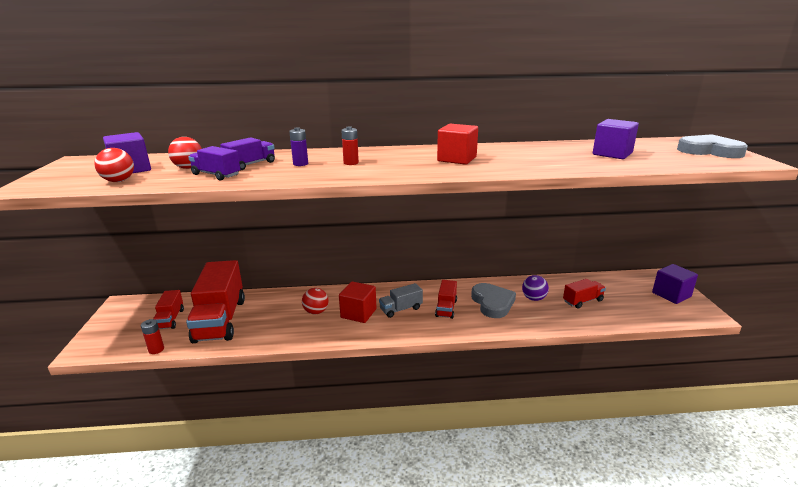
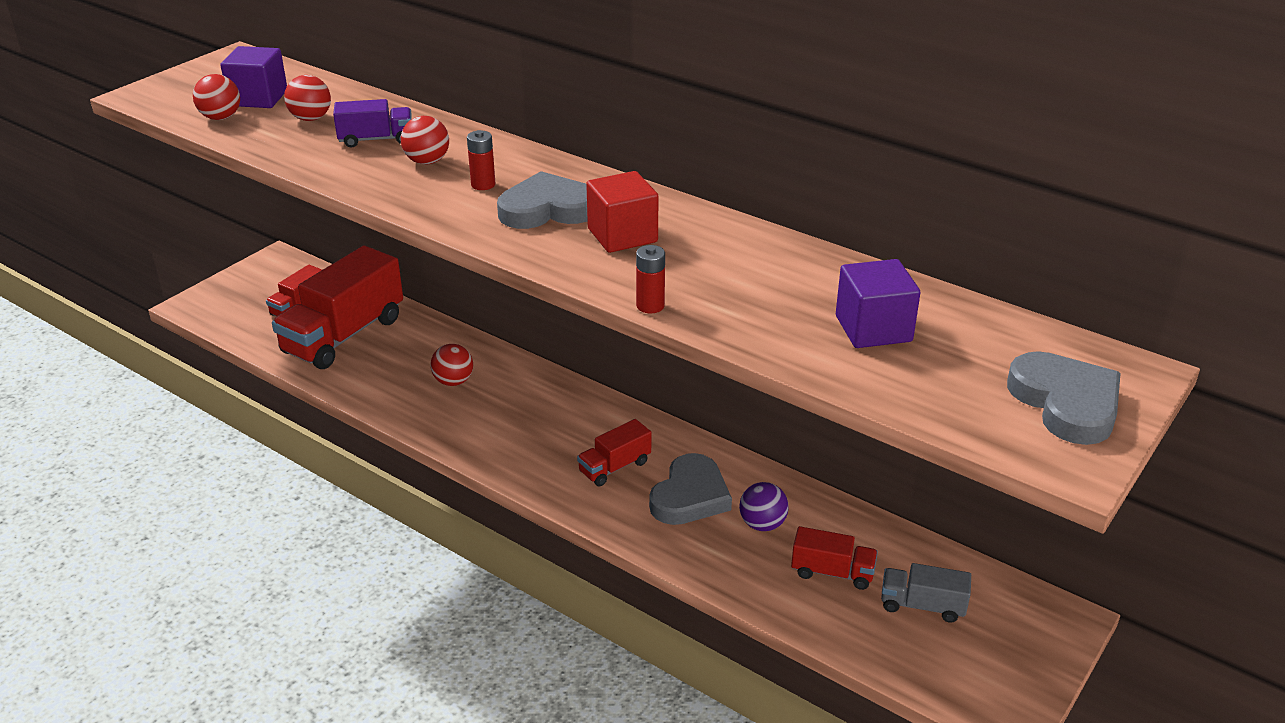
camera: 40 degrees right, 10 degrees up
(156, 349) = (248, 341): red battery -> red battery (650, 306)
(216, 175) = (315, 146): purple truck -> none
(300, 164) = (427, 161): purple battery -> red ball
(358, 313) = (497, 411): red cube -> none
(401, 309) = (556, 435): grey truck -> grey truck (922, 605)
(403, 161) = (547, 209): none -> grey heart
(671, 294) = (1011, 653): purple cube -> none

